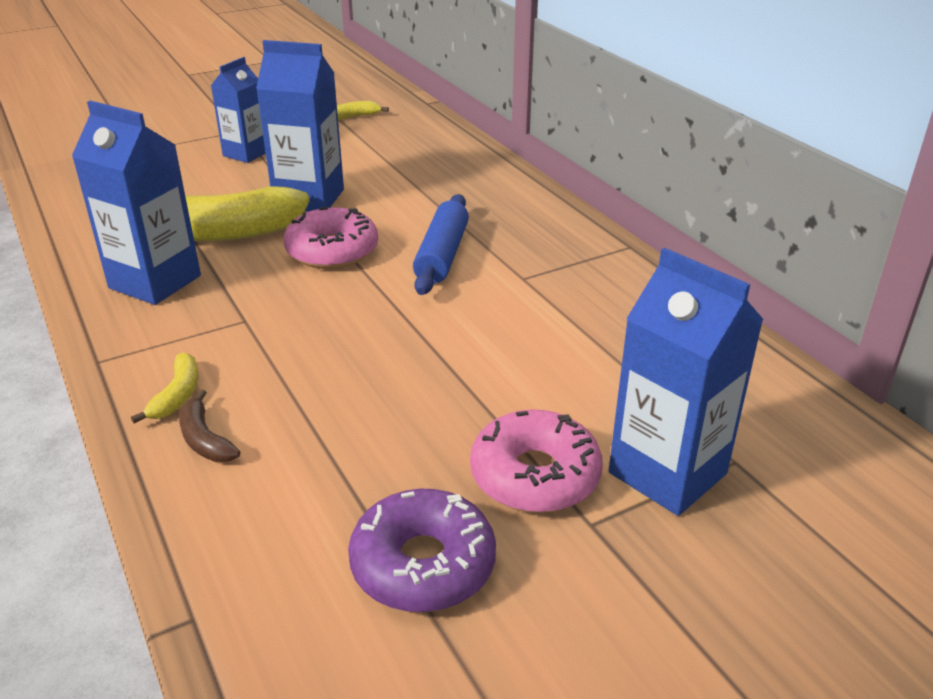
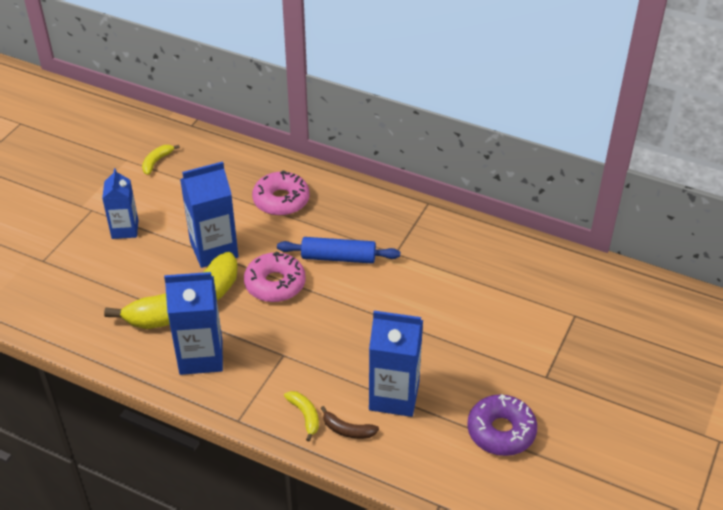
camera: 35 degrees left, 10 degrees up
(442, 255) = (338, 257): blue rolling pin -> blue rolling pin turned 60 degrees counterclockwise
(535, 475) = (505, 366): pink donut -> pink donut (281, 200)
(667, 473) = (554, 336): blue carton -> blue carton (394, 396)

